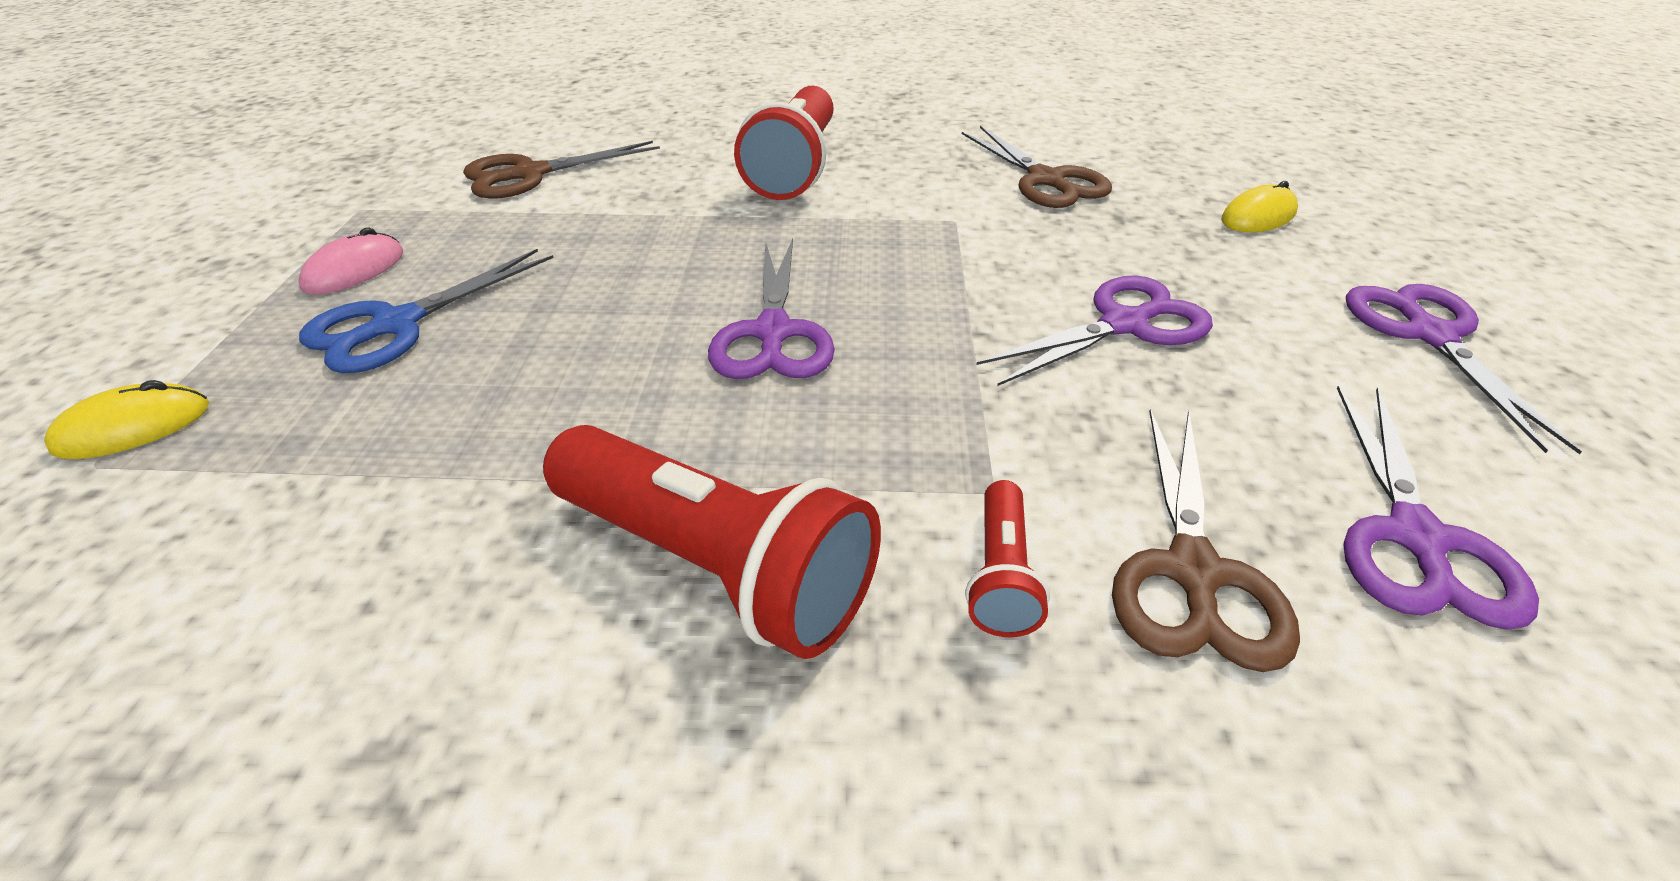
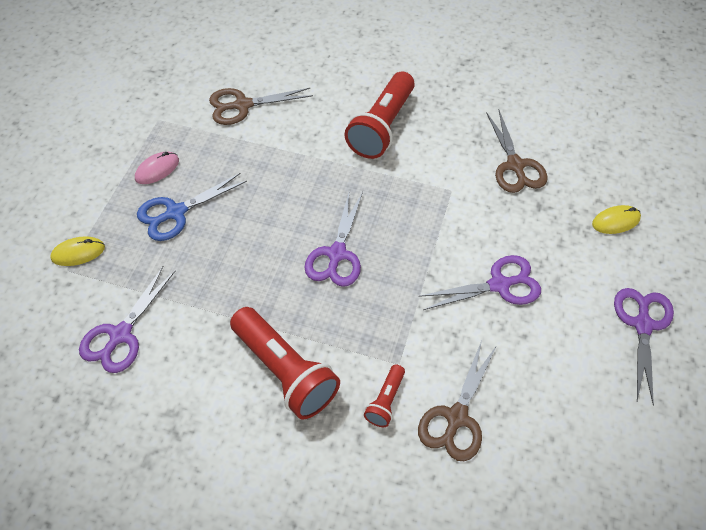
camera: 15 degrees right, 15 degrees up
(1415, 538) = (552, 425): purple scissors -> purple scissors (120, 335)

